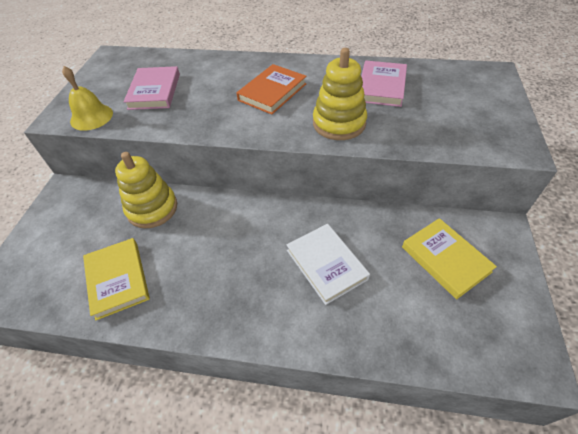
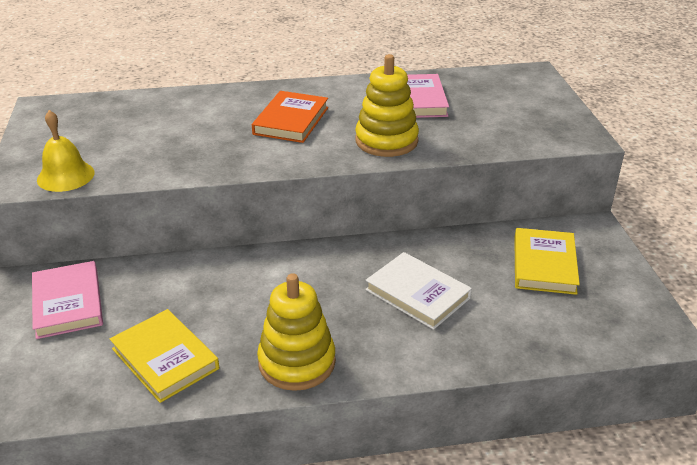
camera: 20 degrees left, 15 degrees down
(152, 208) = (169, 280): yellow stacking toy -> yellow stacking toy (297, 362)
(154, 91) = (135, 138): pink book -> pink book (68, 303)
(445, 259) = (544, 265): yellow book -> yellow book turned 60 degrees clockwise

